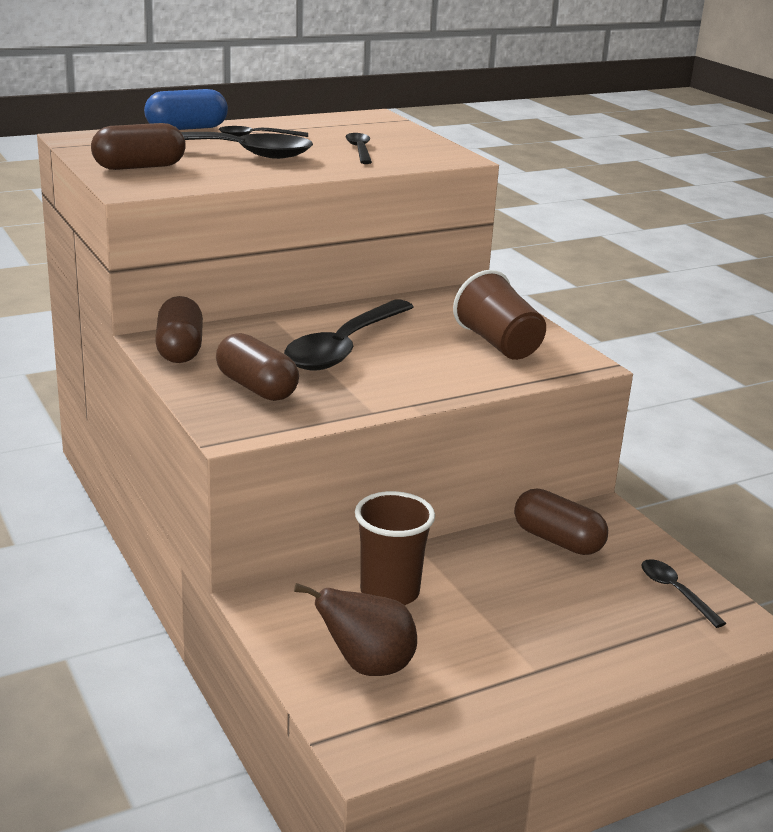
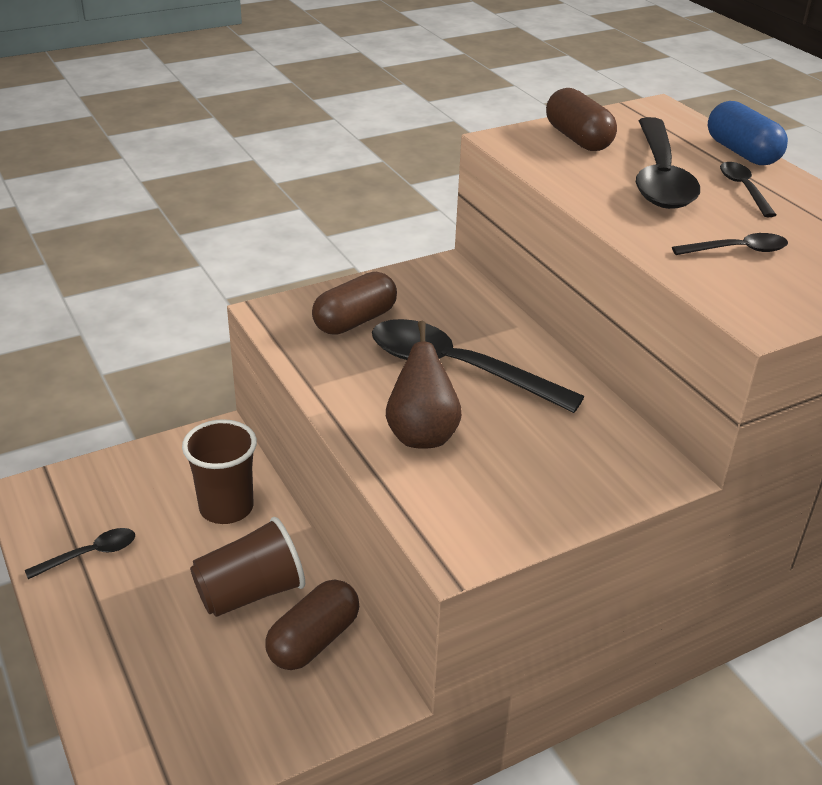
camera: 90 degrees right, 10 degrees up
(180, 349) = (429, 279): brown capsule -> none
(367, 666) = (125, 493): brown pear -> brown pear (422, 434)
(498, 344) = (496, 480): brown cup -> brown cup (250, 593)
(675, 592) = (207, 737): black spoon -> black spoon (90, 554)

